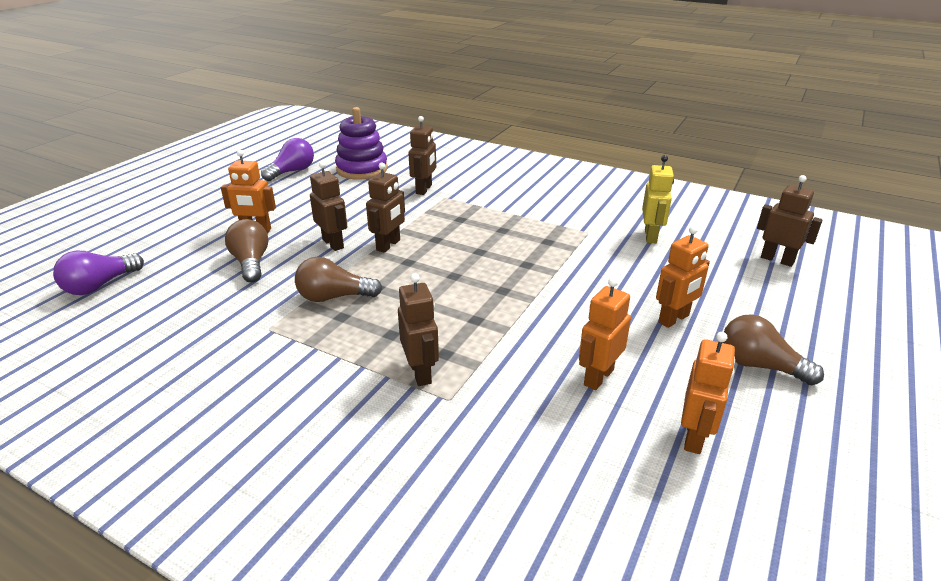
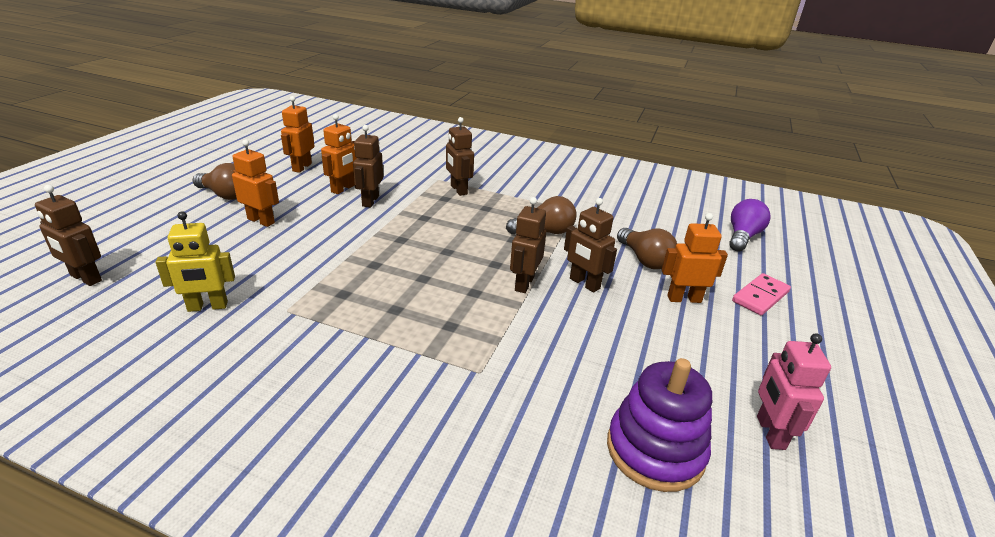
camera: 170 degrees right, 0 degrees up
(185, 230) = (760, 297): none -> pink domino
(292, 172) = (770, 432): purple light bulb -> pink robot
(424, 189) = (518, 391): brown robot -> brown robot (370, 201)
(651, 236) = (207, 307): yellow robot -> yellow robot turned 105 degrees counterclockwise
(674, 319) = (261, 221): orange robot -> orange robot turned 75 degrees clockwise

